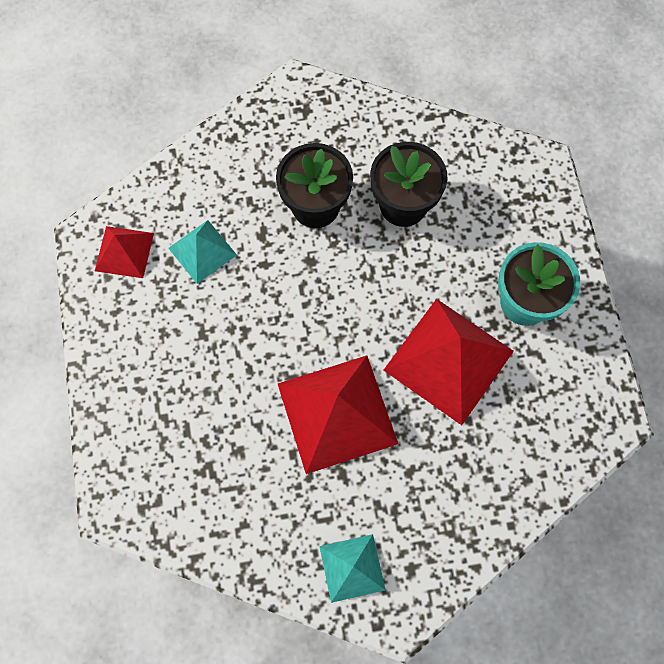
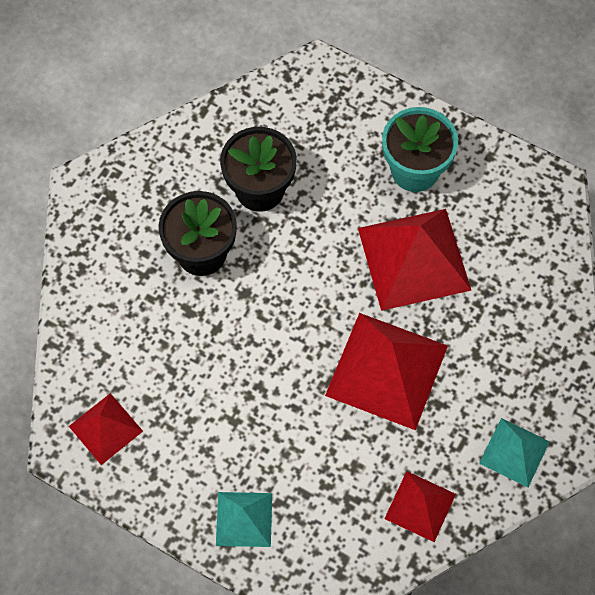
camera: 50 degrees left, 5 degrees down
(202, 251) = (162, 367): turquoise pyramid -> turquoise pyramid (244, 519)
(246, 527) = (420, 506): none -> red pyramid

